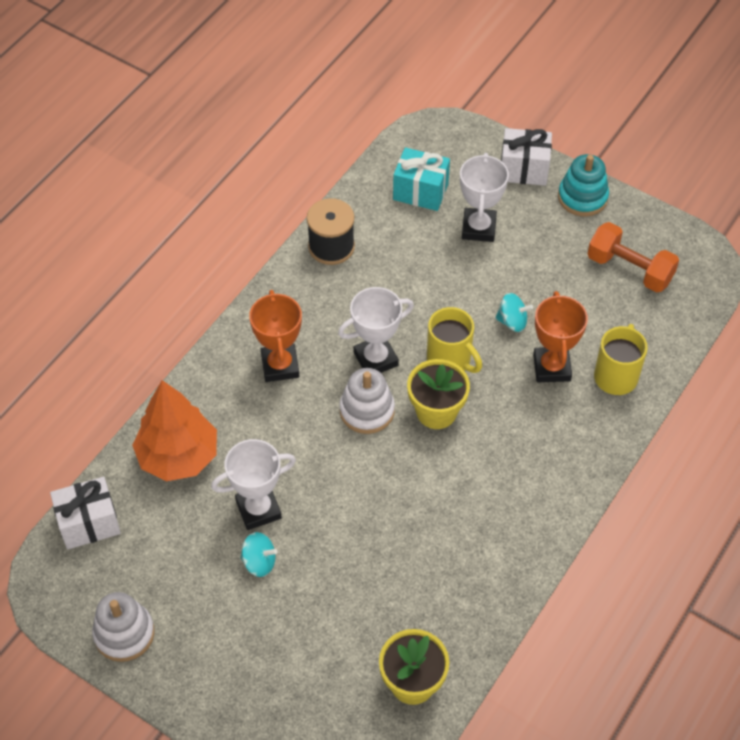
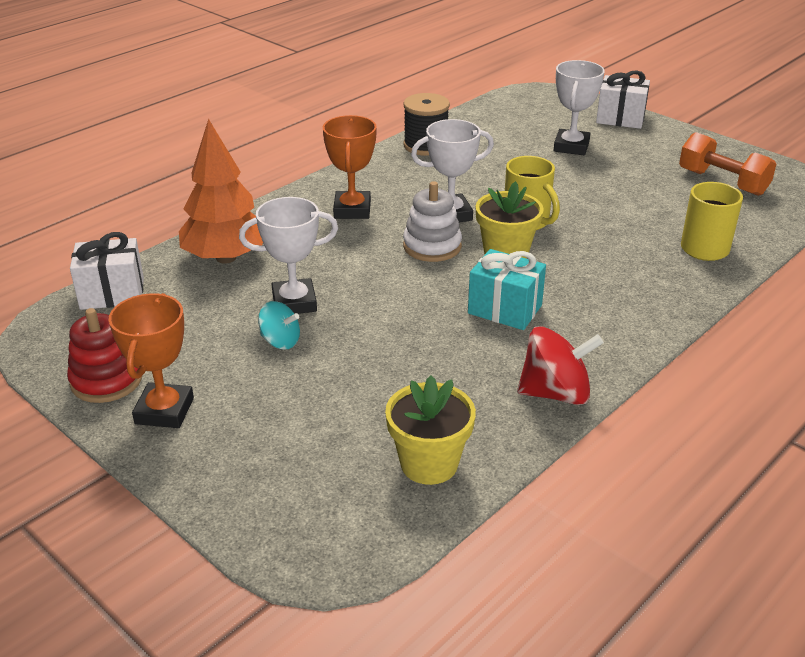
camera: 10 degrees right, 20 degrees down
(124, 633) = (106, 380): white stacking toy -> red stacking toy
(420, 192) = (519, 123): turquoise gift -> turquoise gift (504, 309)
(501, 588) = (555, 393): none -> red spinning top
(512, 321) = (596, 203): turquoise spinning top -> none
(551, 367) = (635, 236): orange trophy -> orange trophy (164, 411)
(582, 197) = (676, 138): turquoise stacking toy -> none

